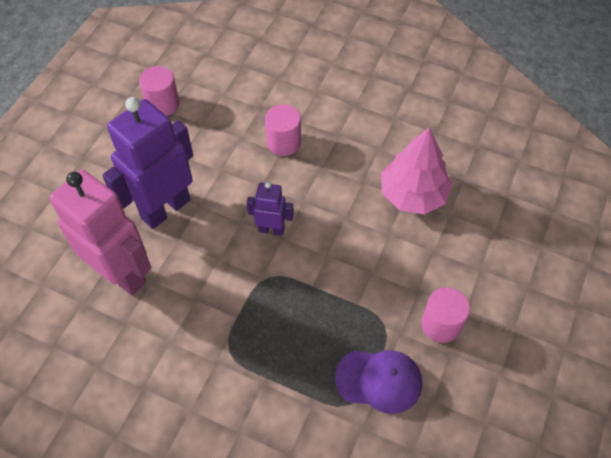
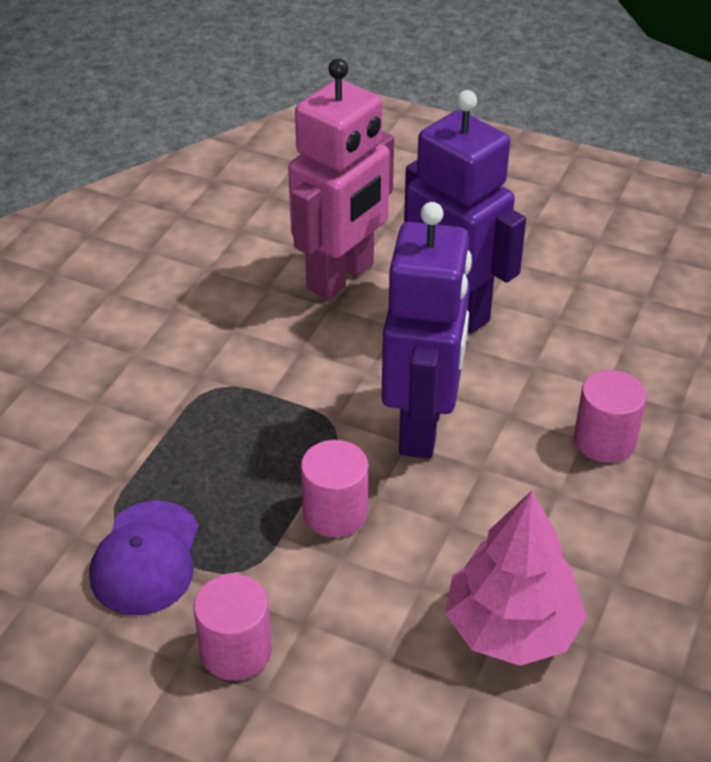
camera: 90 degrees right, 15 degrees down
(163, 104) = (656, 293): pink cylinder -> pink cylinder (335, 513)
(271, 229) = (422, 428): purple robot -> purple robot, size x2.02

